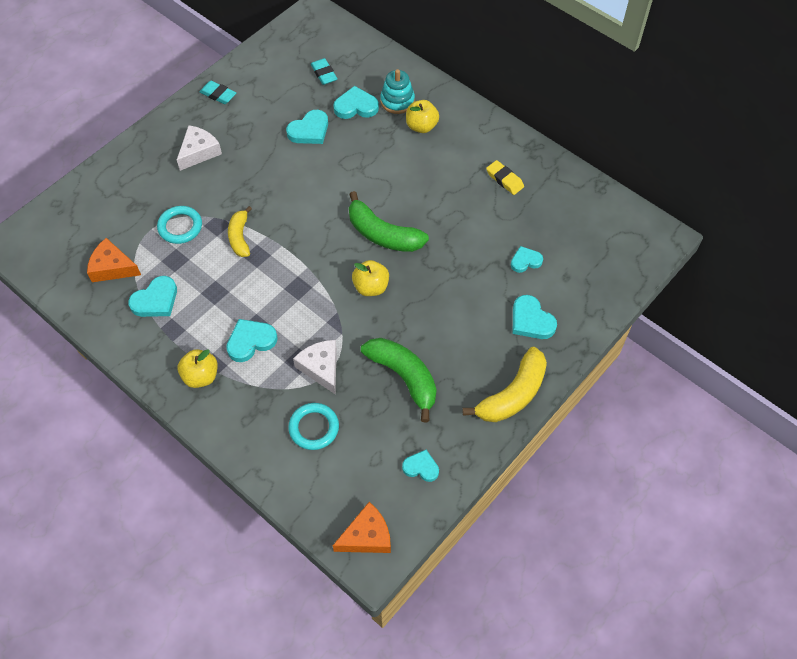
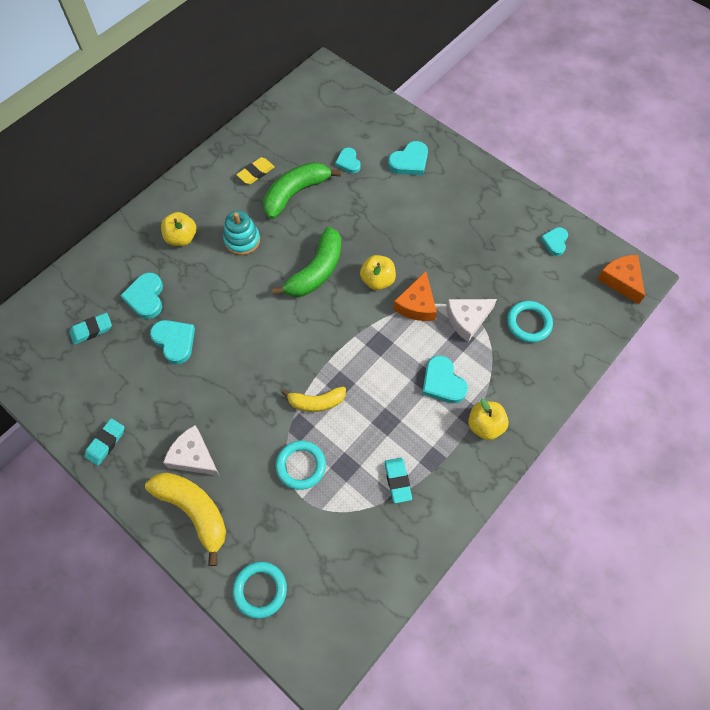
camera: 90 degrees left, 5 degrees up
(80, 202) = (260, 590): none -> turquoise ring
(112, 267) = (355, 535): orange cheese -> orange cheese (417, 304)
(156, 300) = (397, 481): turquoise heart -> turquoise eraser
(397, 101) = (144, 259): turquoise stacking toy -> turquoise stacking toy (242, 240)
(404, 377) = (471, 254): green banana -> green banana (295, 193)
(513, 394) = (481, 177): yellow banana -> yellow banana (194, 511)

